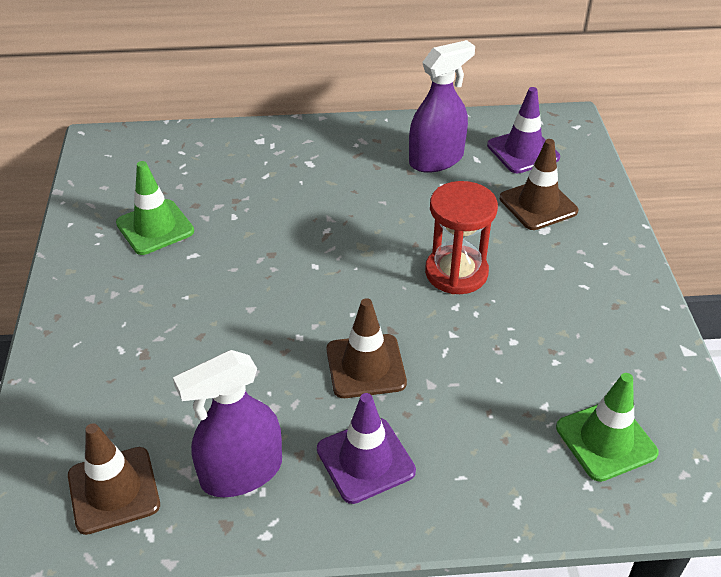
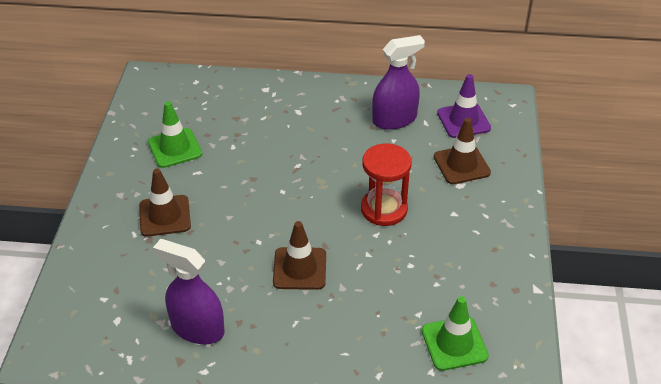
camera: 10 degrees right, 0 degrees up
(114, 490) = (111, 328): brown traffic cone -> brown traffic cone (165, 216)
(241, 472) = (197, 328): purple spray bottle -> purple spray bottle turned 45 degrees clockwise
(365, 460) = (282, 333): purple traffic cone -> none

